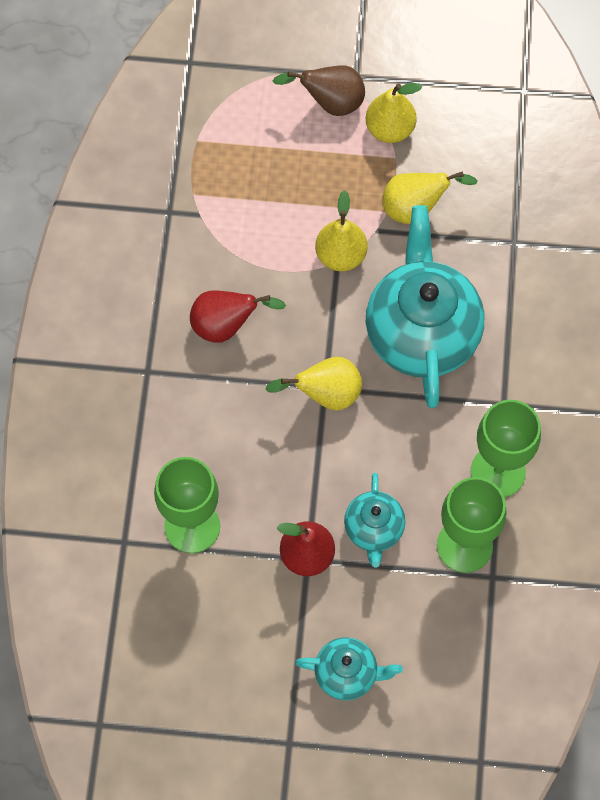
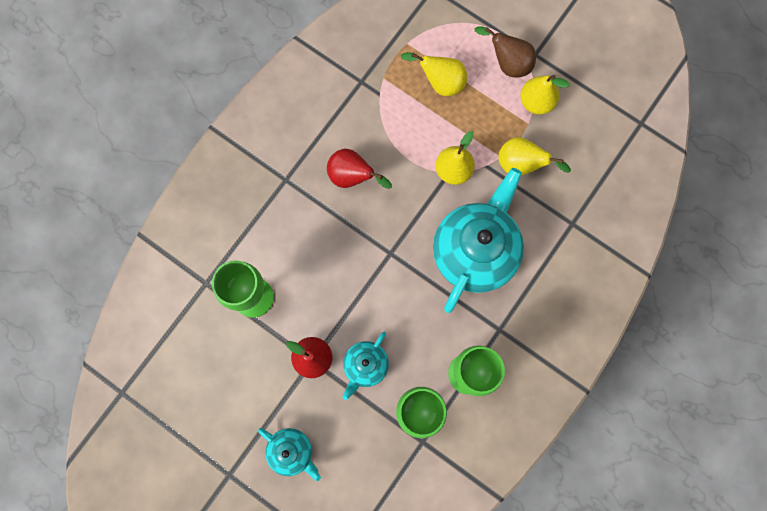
camera: 30 degrees right, 10 degrees up
(326, 394) = (388, 258): yellow pear -> yellow pear (440, 82)

